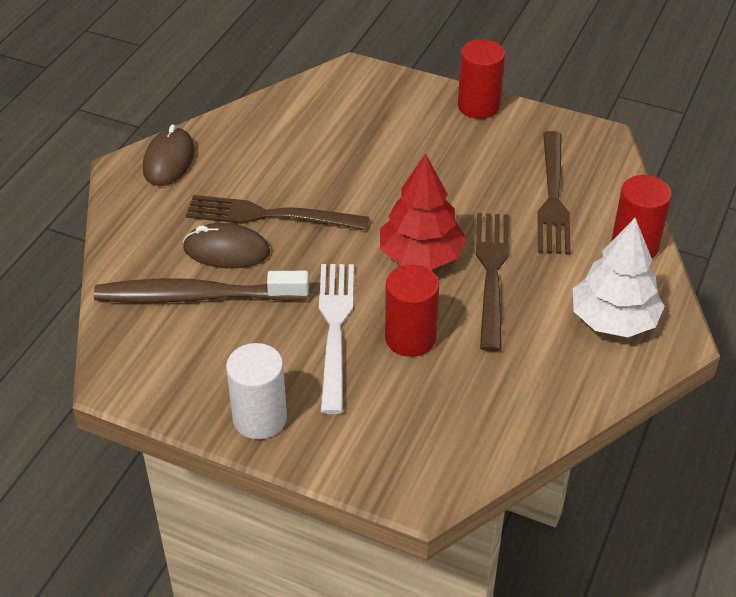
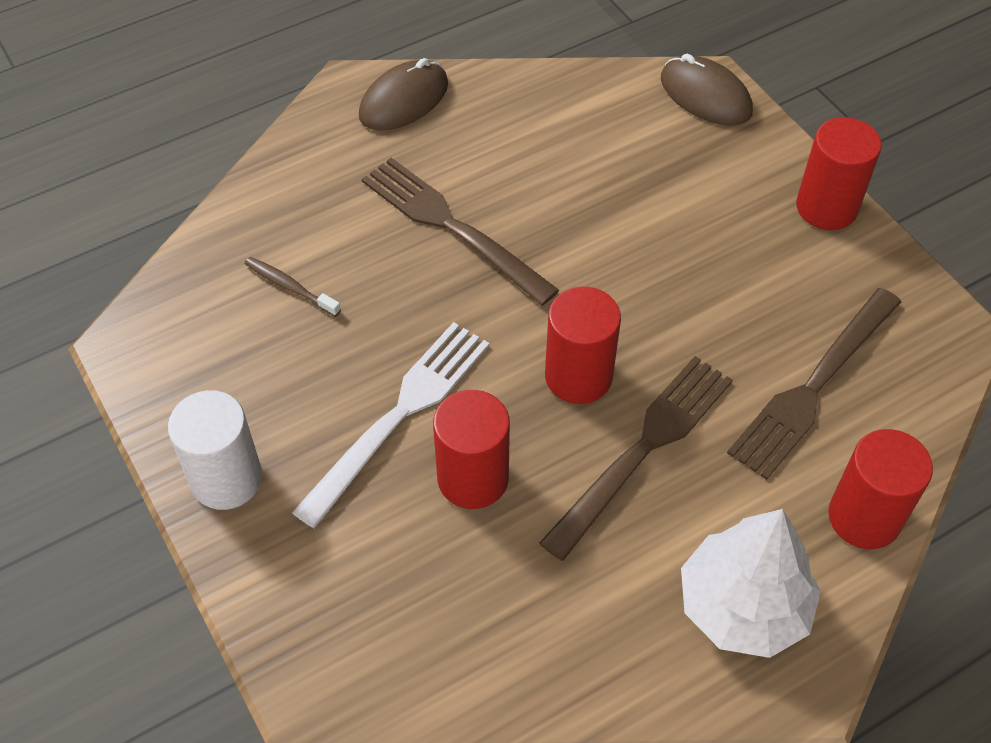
camera: 35 degrees right, 10 degrees up
(196, 296) = (290, 287): brown toothbrush -> brown toothbrush, size x0.42
(226, 250) = (369, 247): brown mouse -> brown mouse (705, 96)
(421, 256) = (578, 376): red tree -> red cylinder

